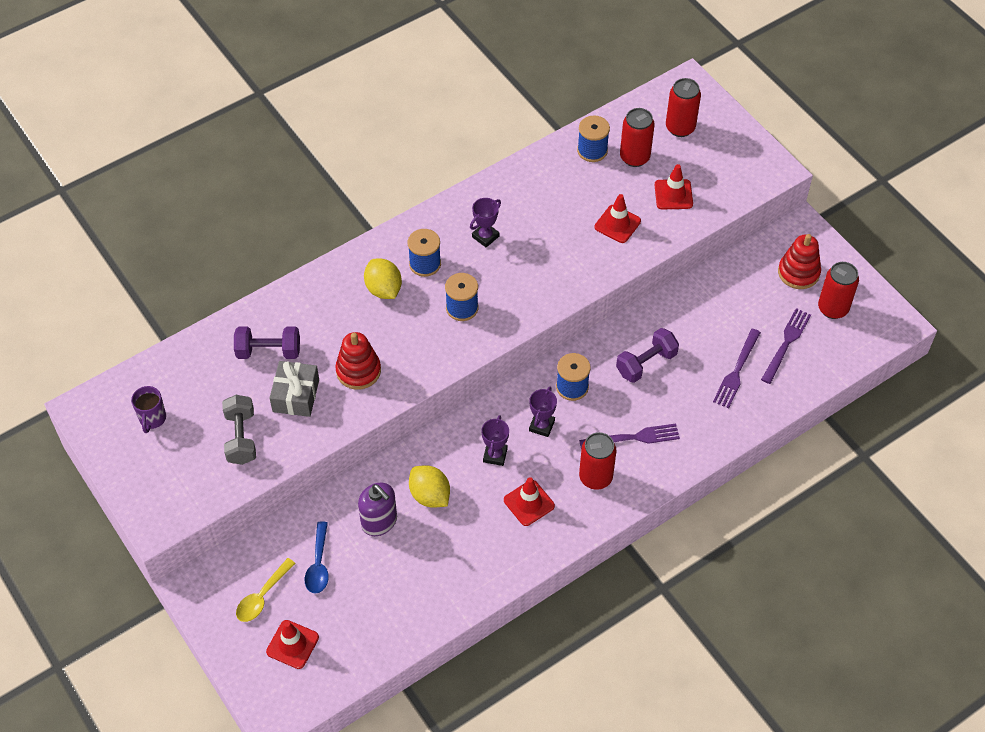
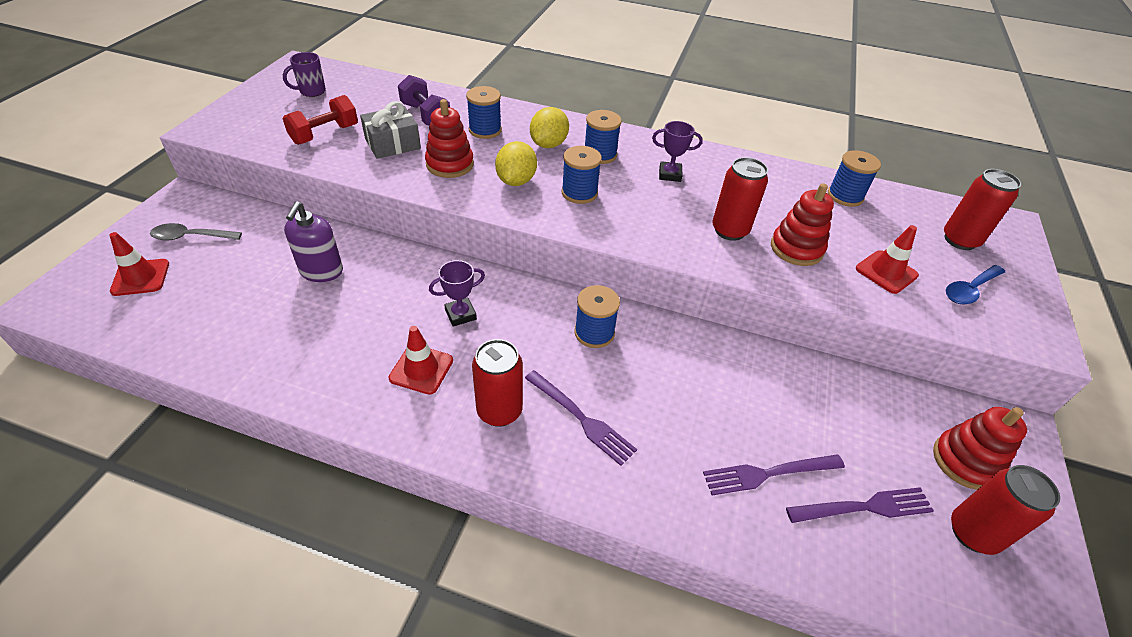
camera: 50 degrees right, 10 degrees down
(241, 438) = (325, 134): grey dumbbell -> red dumbbell
(262, 596) = (191, 237): yellow spoon -> grey spoon
(318, 564) = (246, 255): blue spoon -> blue spoon (969, 290)
(327, 321) = (485, 130): none -> blue spool
(430, 495) = (376, 291): yellow lemon -> yellow lemon (516, 181)
(541, 426) = (526, 332): purple trophy -> none
(617, 224) = (796, 248): red traffic cone -> red stacking toy
(634, 157) = (881, 225): red can -> red can (729, 230)
(646, 363) = (684, 379): purple dumbbell -> none

